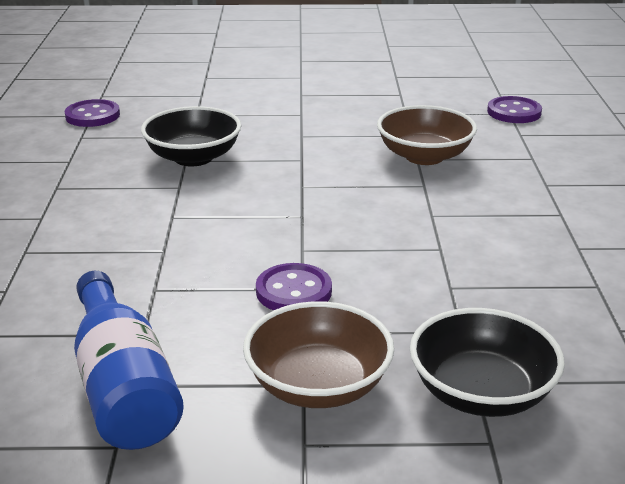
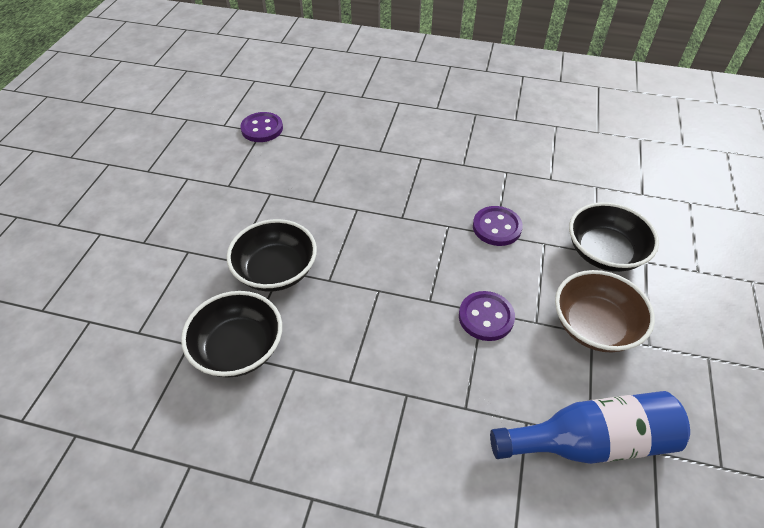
camera: 75 degrees left, 20 degrees up
(92, 116) = (78, 434): purple button -> purple button (496, 227)
(299, 157) = (276, 271): none -> black bowl
(424, 156) = (311, 196): brown bowl -> none

